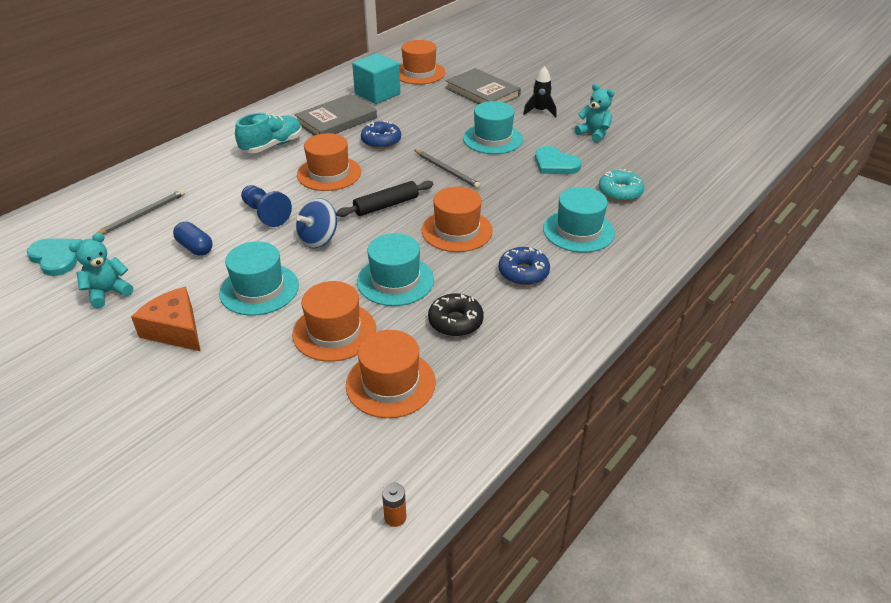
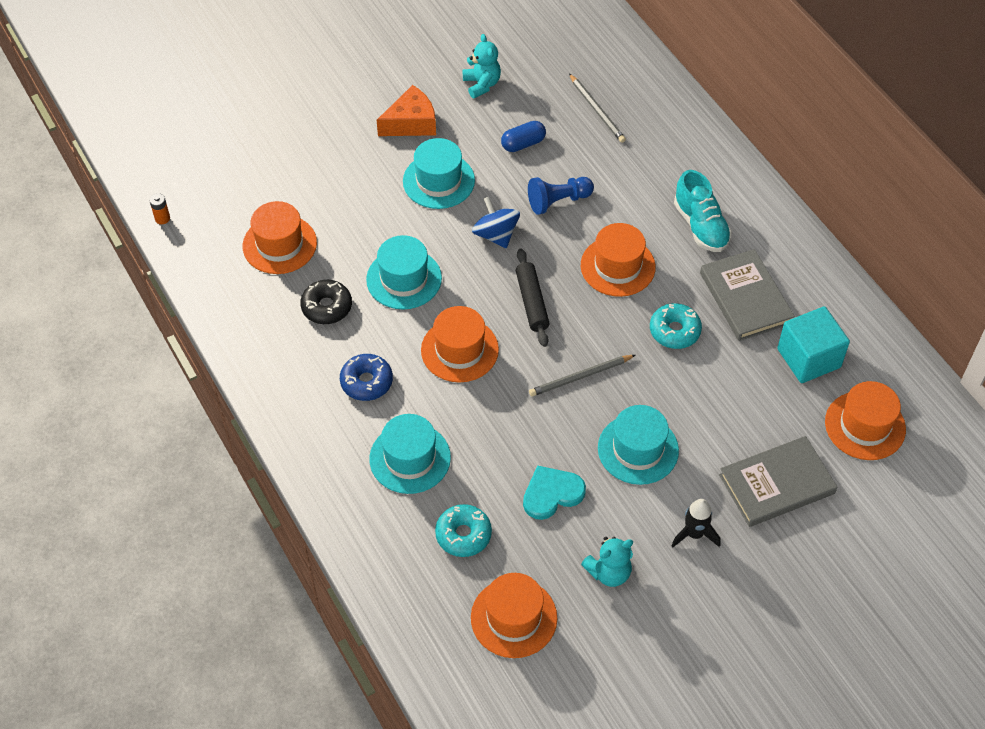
camera: 110 degrees right, 15 degrees up
(57, 257) = (550, 52): turquoise heart -> none
(334, 331) = (357, 221): orange hat -> orange hat (514, 618)
(381, 141) = (674, 331): blue donut -> turquoise donut

